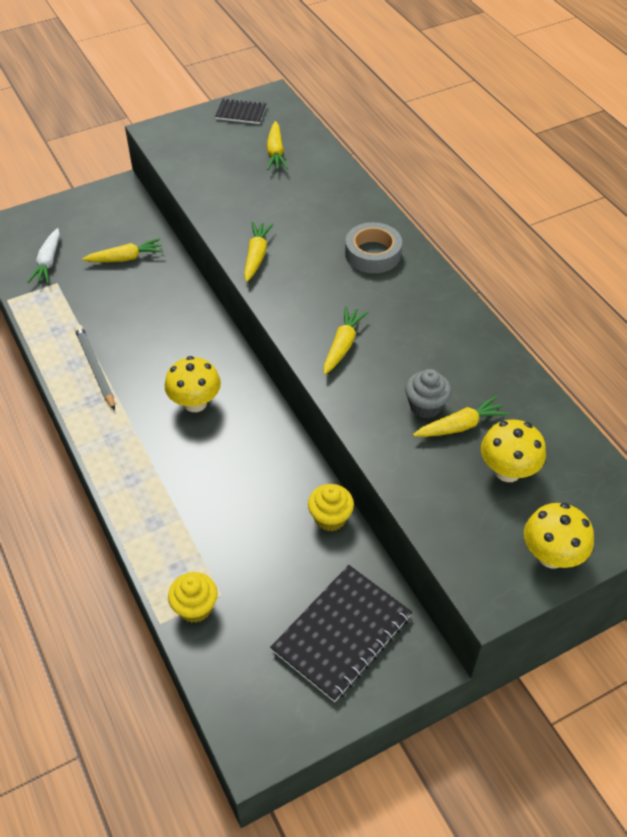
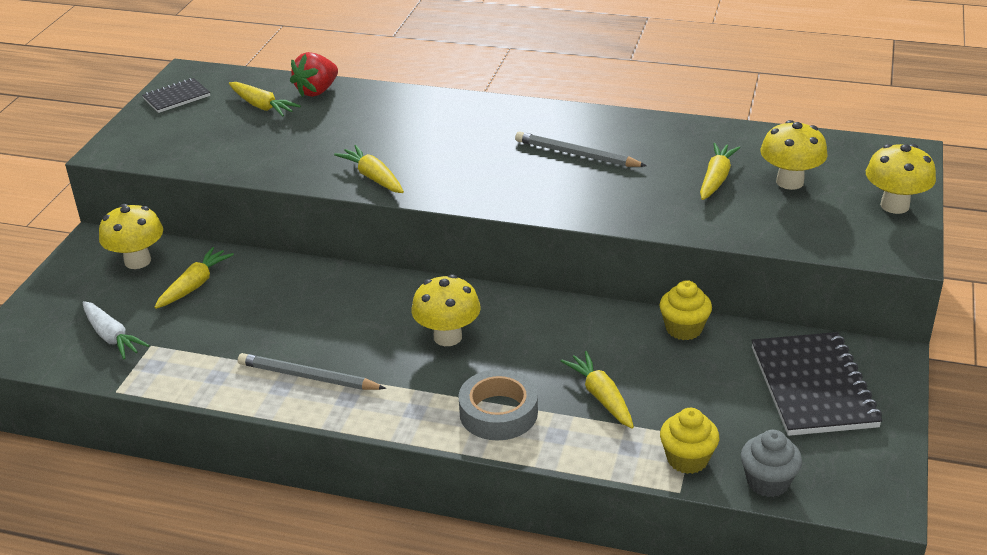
camera: 45 degrees left, 15 degrees down
(122, 219) = (137, 261): none -> yellow mushroom
(322, 162) = (317, 91): none -> red strawberry
(342, 345) = (549, 188): yellow carrot -> yellow carrot (601, 397)
(373, 254) = (468, 123): grey tape -> grey tape (498, 413)
(400, 332) = (576, 154): none -> grey pencil
(425, 406) = (673, 183): grey cupcake -> grey cupcake (767, 482)

